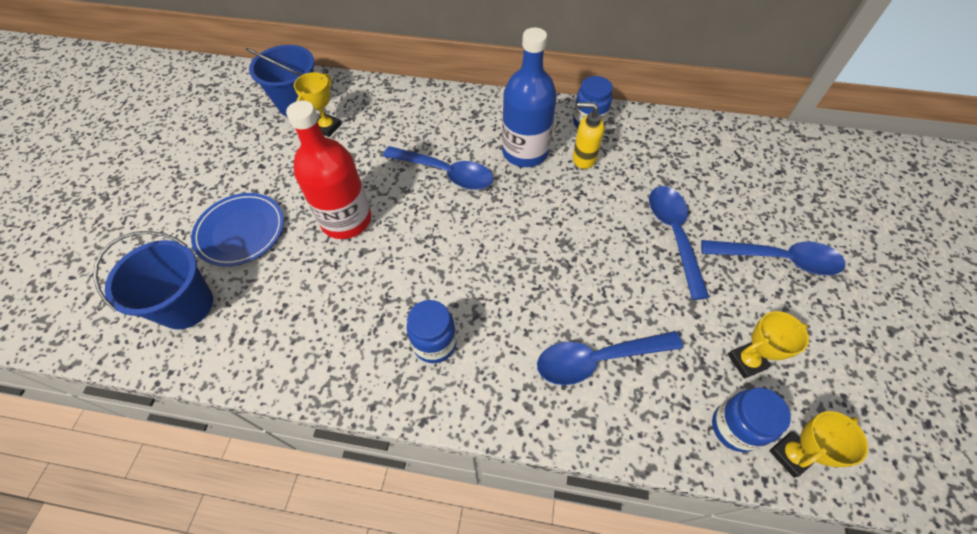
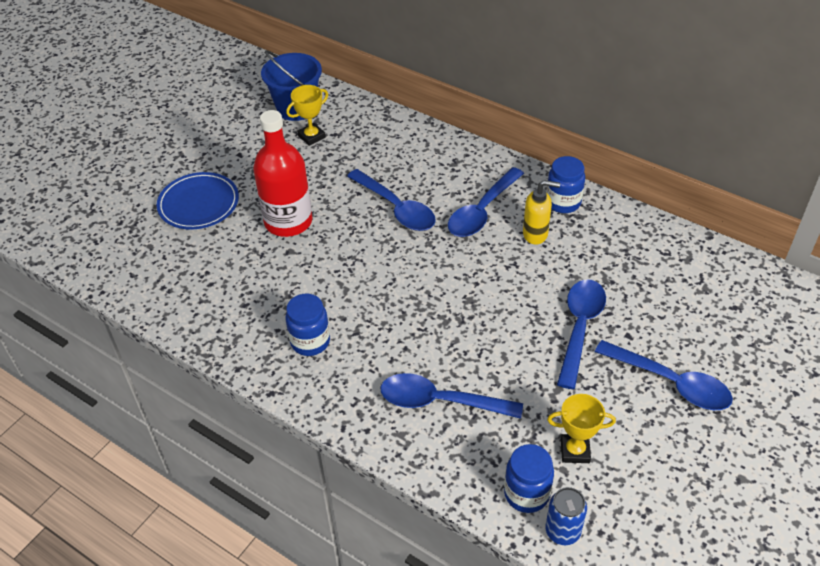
camera: 25 degrees right, 10 degrees down
(186, 305) = (133, 248): blue bucket -> none
(525, 152) = (482, 211): blue bottle -> blue spoon
(583, 159) = (535, 234): yellow soap dispenser -> yellow soap dispenser turned 150 degrees clockwise
(791, 455) = (562, 531): yellow trophy -> blue can

